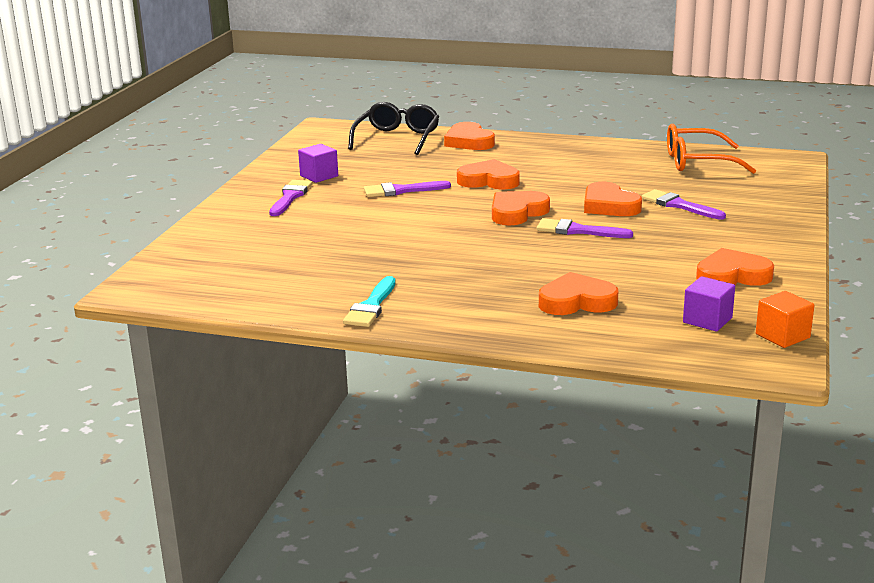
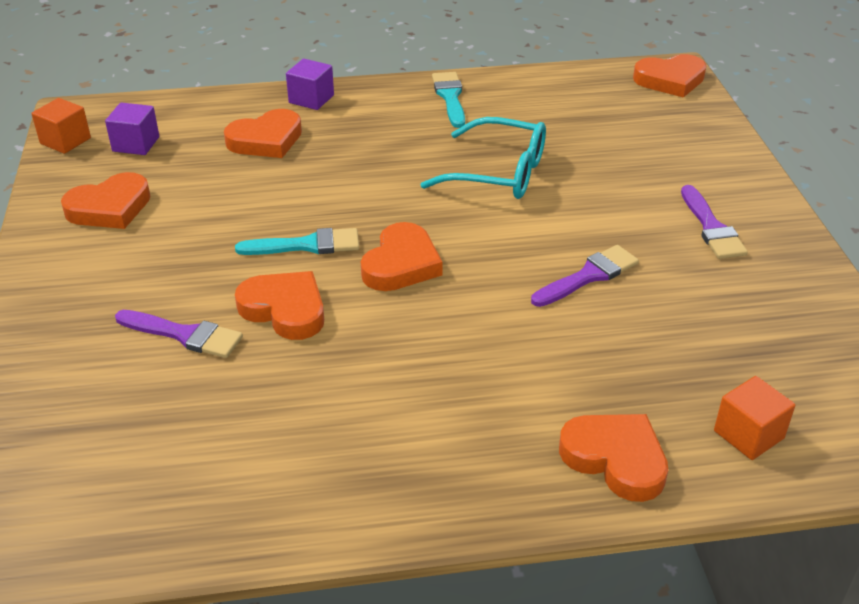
camera: 155 degrees right, 15 degrees up
(319, 176) = (735, 283): purple cube -> purple cube (311, 99)
(395, 246) = (498, 173): none -> turquoise glasses
(397, 138) = (748, 434): black glasses -> orange cube
(489, 181) = (488, 332): orange heart -> orange heart (670, 80)
(578, 231) = (306, 245): purple brush -> turquoise brush
(698, 162) = (165, 491): orange glasses -> none

